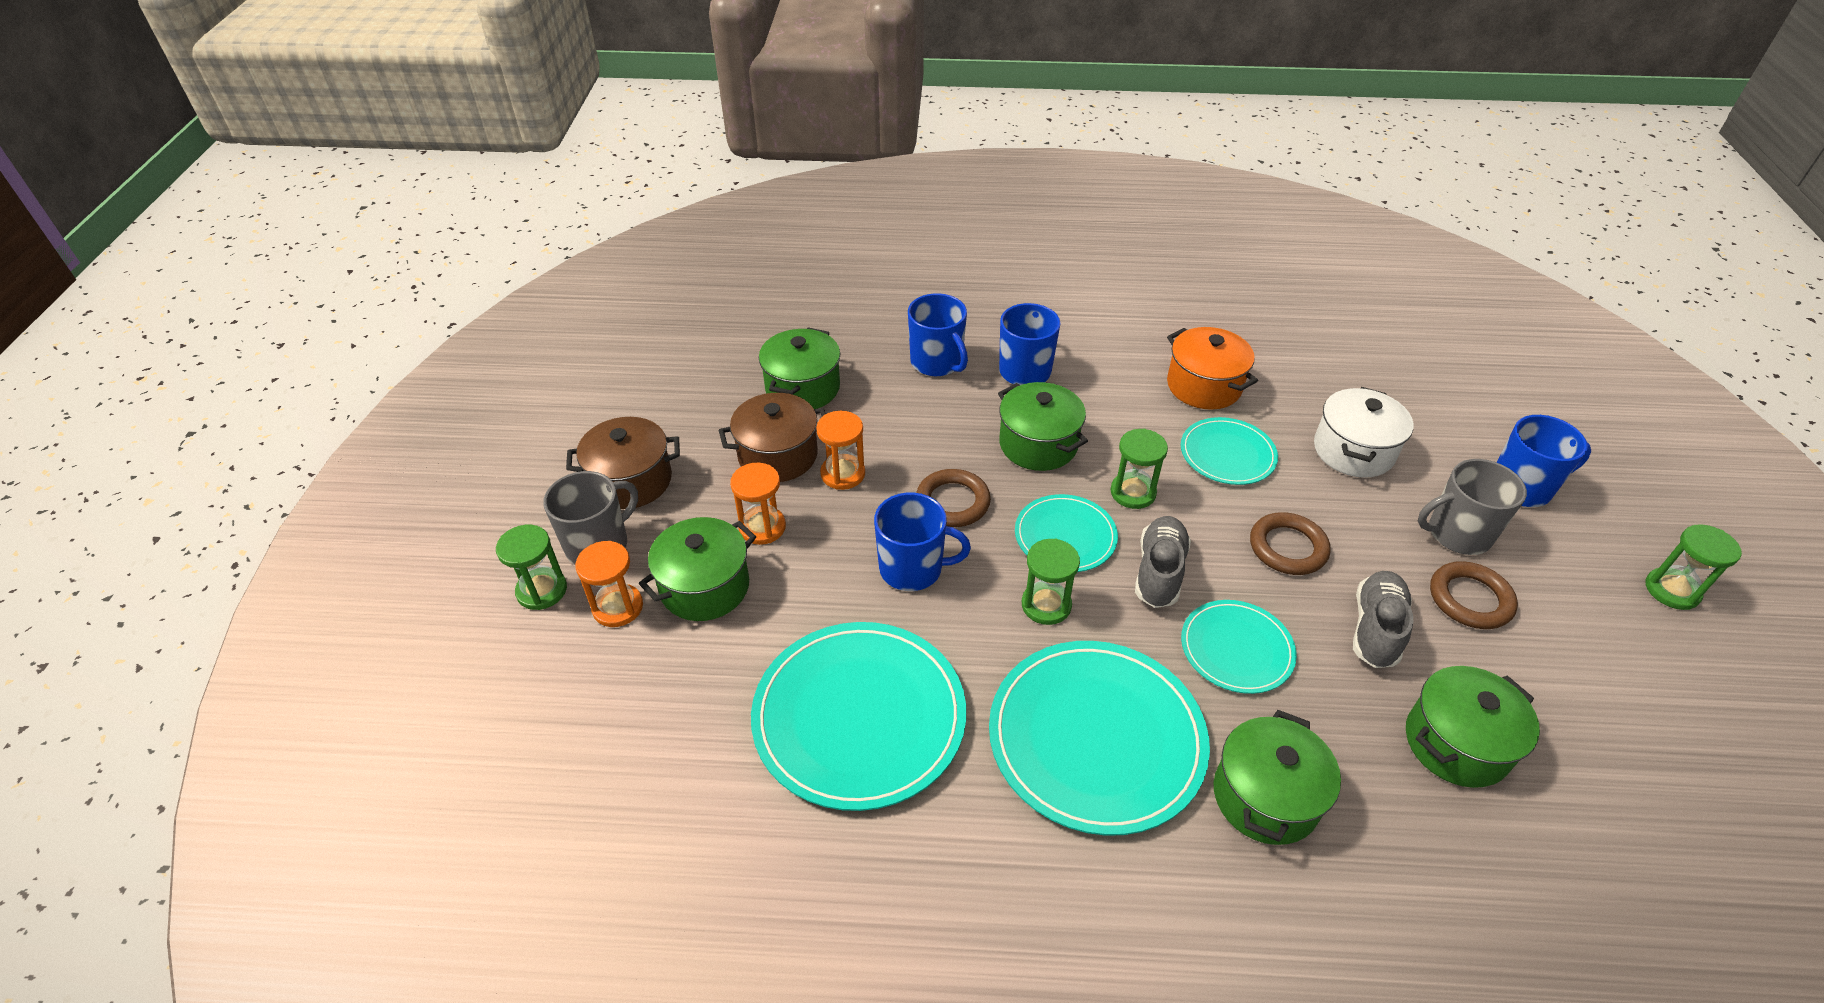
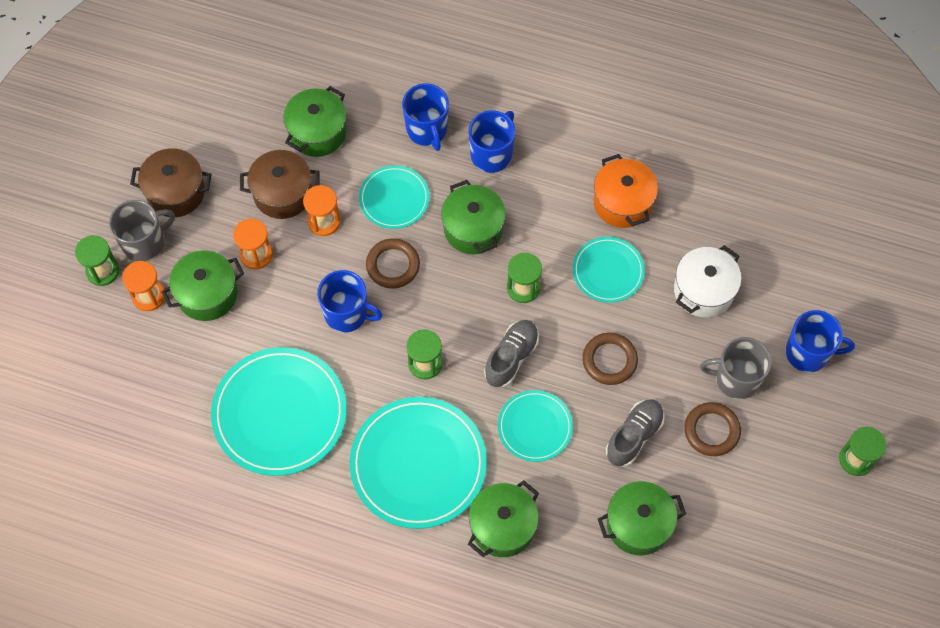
camera: 15 degrees right, 20 degrees up
(1065, 536) = (460, 313): turquoise plate -> turquoise plate (394, 198)

